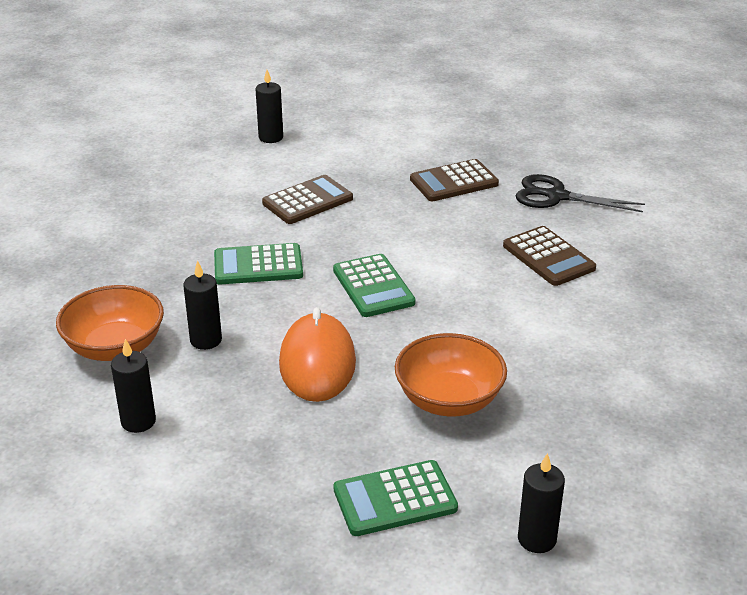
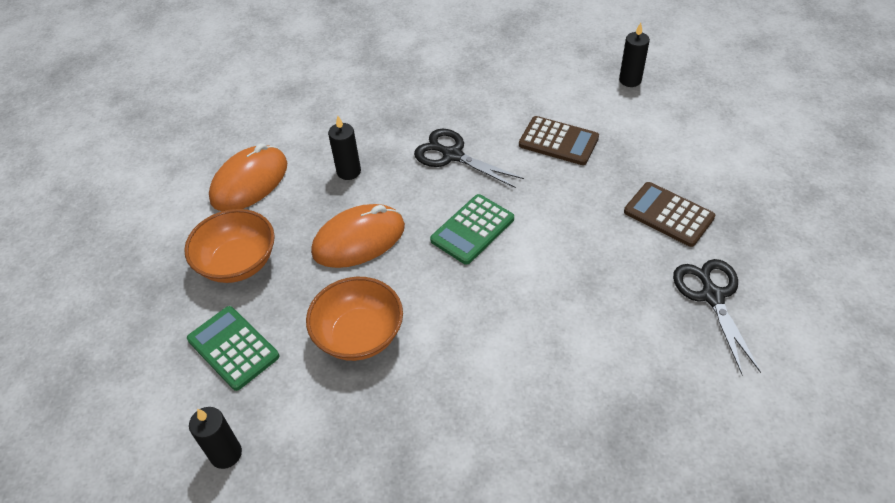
camera: 65 degrees right, 15 degrees up
(115, 347) = (315, 134): orange bowl -> orange bowl (238, 263)
(138, 421) = (249, 182): black candle -> orange mouse
(258, 265) = (452, 155): green calculator -> black scissors
(548, 257) = (603, 327): brown calculator -> none

